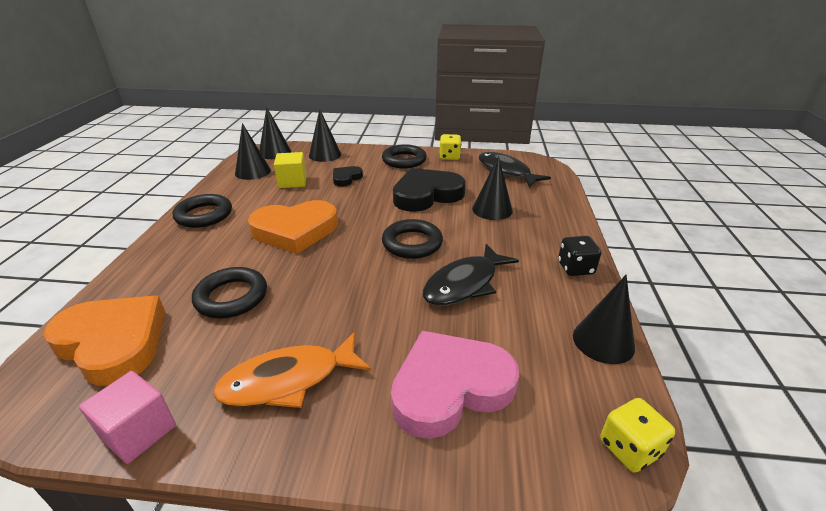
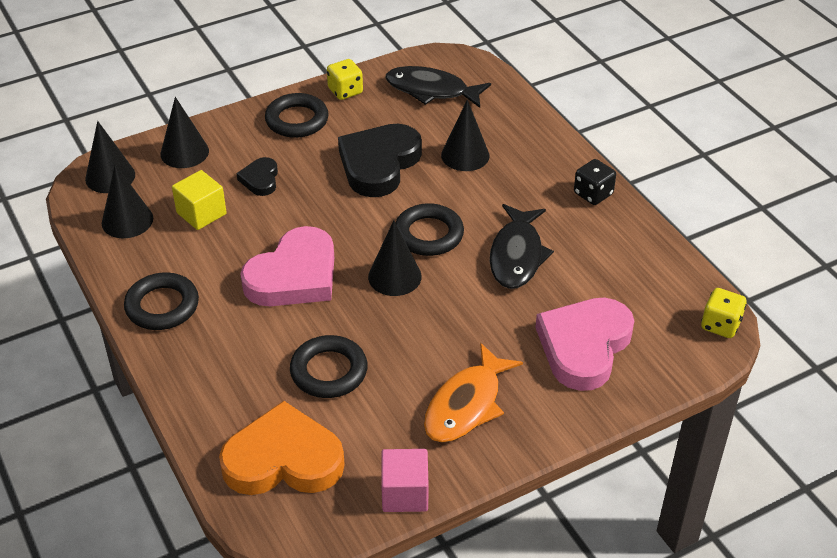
camera: 35 degrees left, 10 degrees up
(295, 231) = (294, 276): orange heart -> pink heart
(603, 341) = (658, 255): black cone -> black cone (394, 276)

